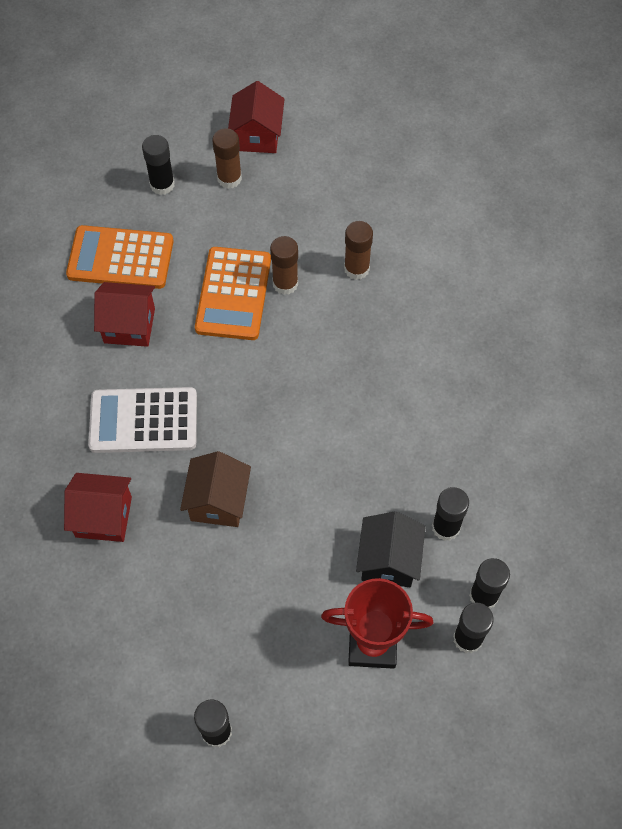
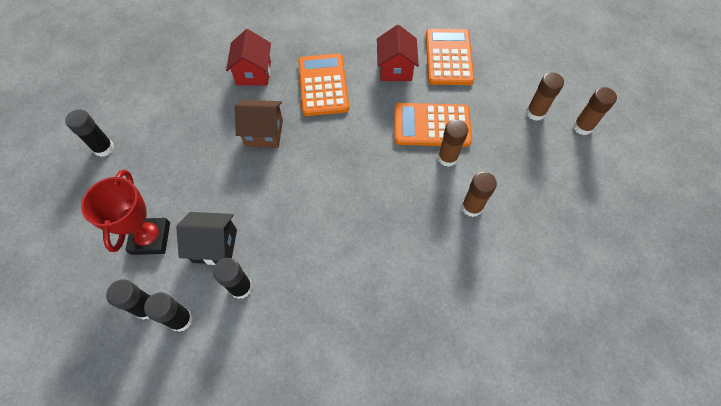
camera: 85 degrees right, 0 degrees up
(143, 421) = (323, 85): white calculator -> orange calculator
(162, 185) = (517, 73): black glue stick -> none
(257, 135) = (582, 127): red house -> brown glue stick

